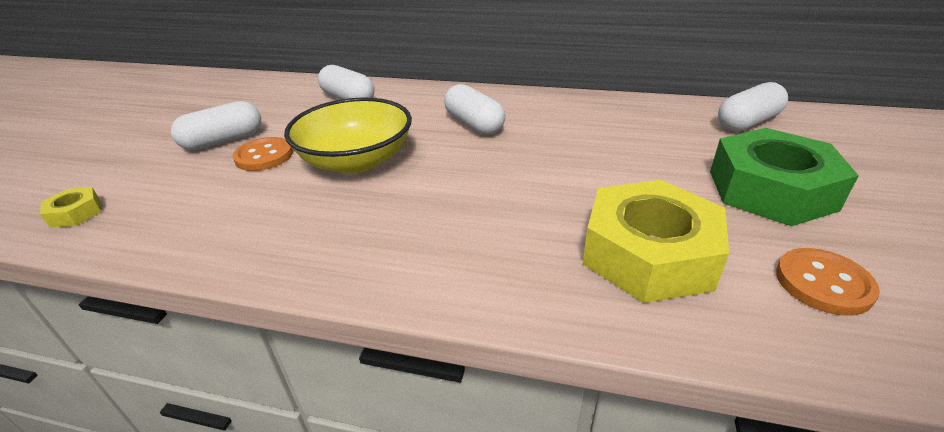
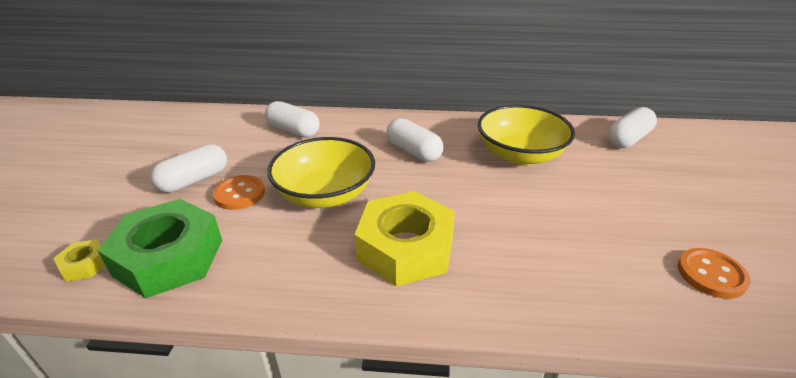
camera: 10 degrees left, 0 degrees up
(602, 132) = (520, 154): none -> yellow bowl
(648, 254) = (586, 261): yellow nut -> yellow nut (406, 248)
(771, 190) = (658, 199): green nut -> green nut (169, 257)

